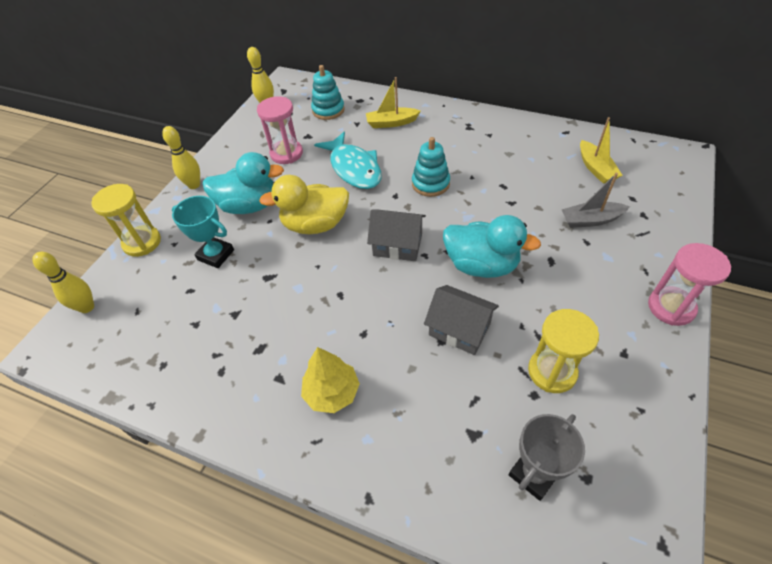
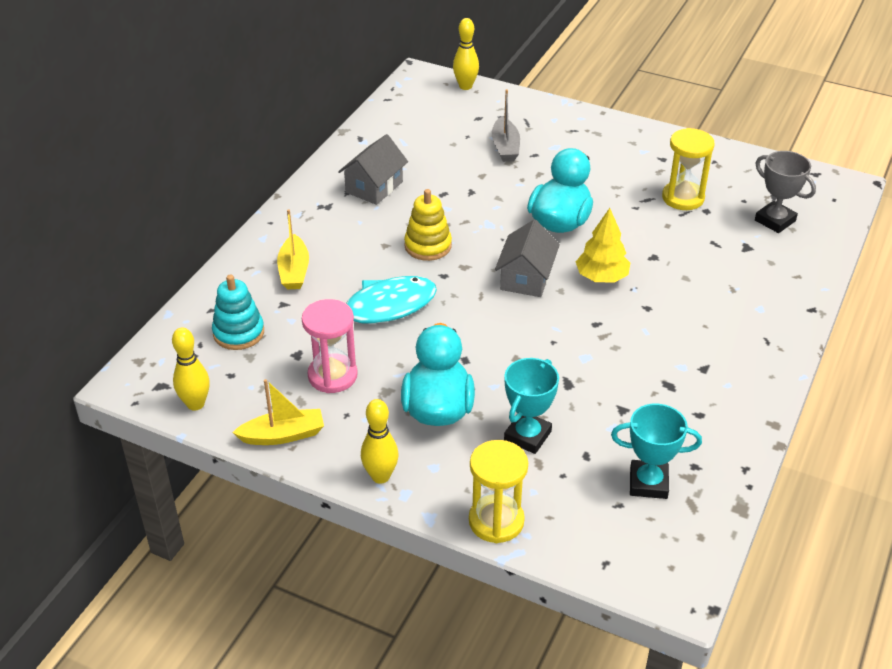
camera: 90 degrees left, 10 degrees down
(87, 307) = (612, 562): yellow bowling pin -> yellow bowling pin (465, 86)
(153, 331) = (648, 483): none -> turquoise trophy
(315, 225) = (484, 344): yellow duck -> none
(332, 392) = (716, 330): yellow tree -> yellow tree (601, 277)
(430, 183) = (428, 246): turquoise stacking toy -> yellow stacking toy
(459, 329) = (640, 244): grey house -> grey house (374, 187)
(596, 168) = (428, 130): yellow boat -> yellow boat (283, 435)
(671, 307) = (614, 126): pink hourglass -> none

